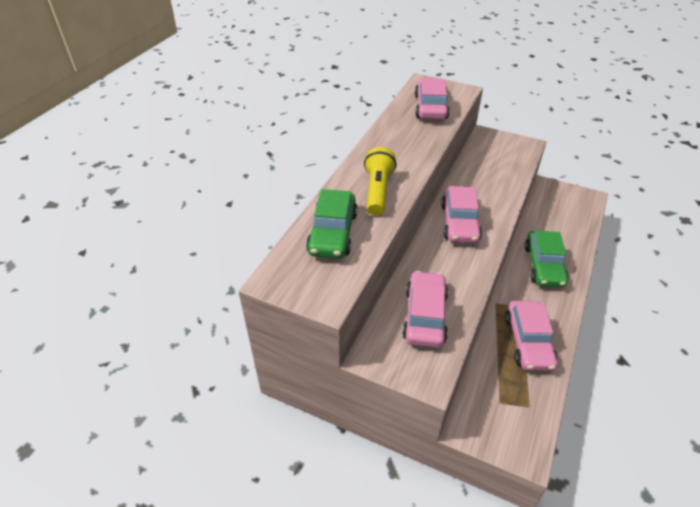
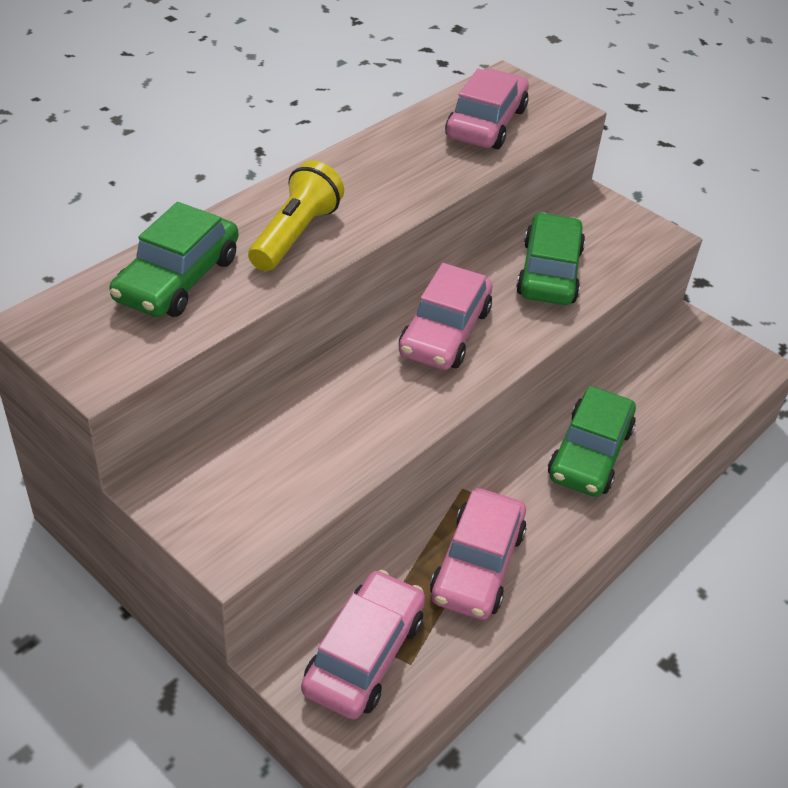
camera: 15 degrees right, 0 degrees up
(425, 316) = (285, 457): pink car -> pink car (364, 654)
(488, 177) = (549, 272): none -> green car

